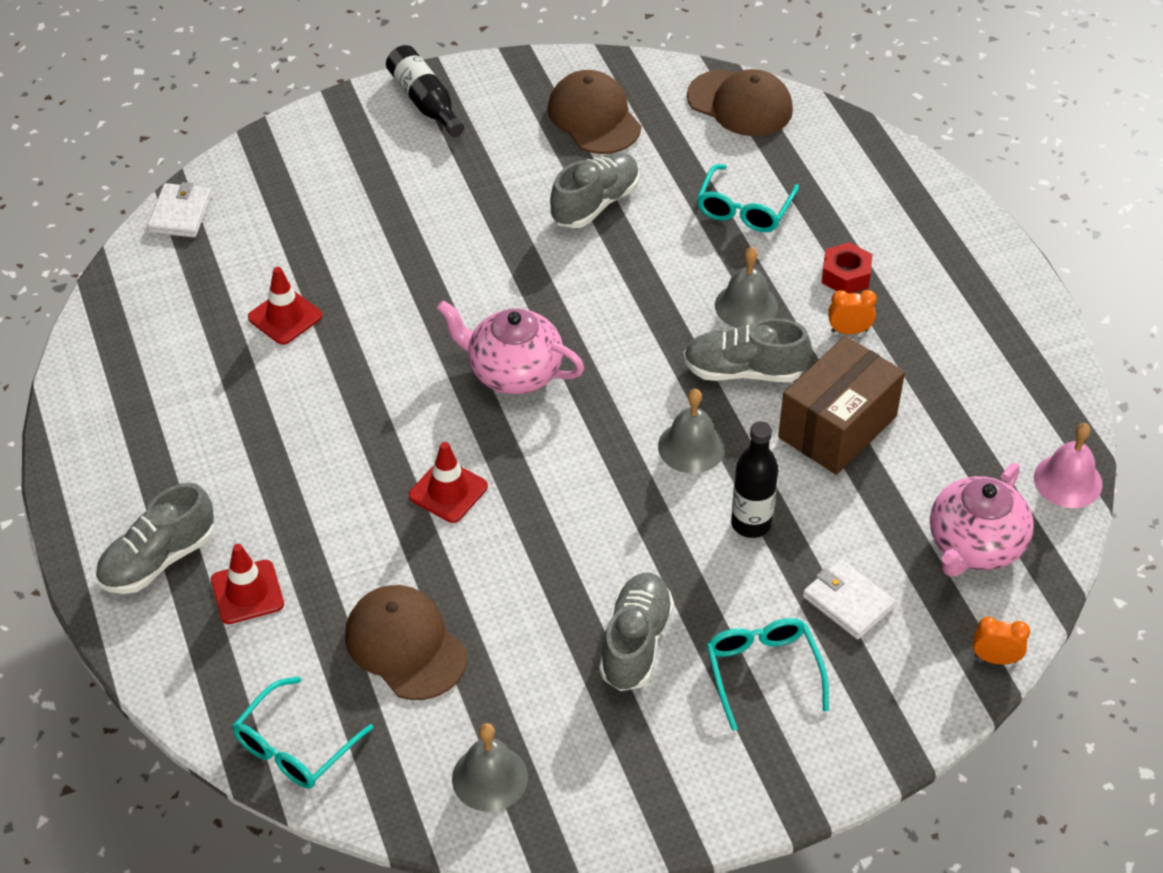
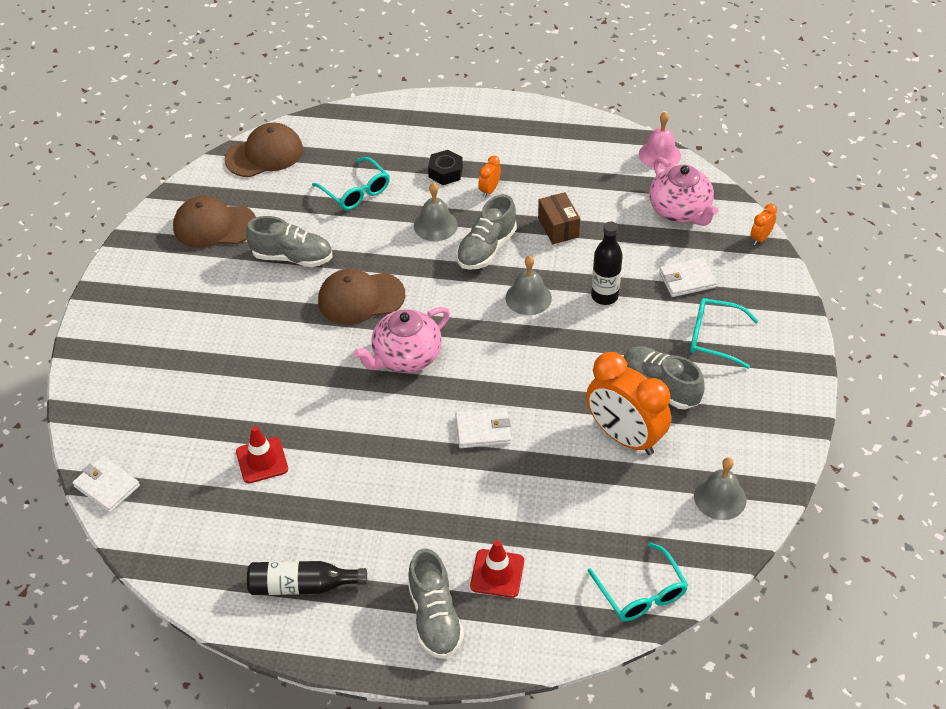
camera: 60 degrees left, 0 degrees up
(405, 645) = (594, 501): brown cap -> brown cap (361, 298)
(425, 102) = (119, 304): black bottle -> black bottle (302, 586)
(448, 491) = (483, 430): red traffic cone -> white wallet
(526, 637) = (624, 437): none -> orange clock
(595, 204) = (292, 257): grey shoe -> grey shoe turned 120 degrees clockwise
(837, 427) = (558, 227): brown box -> brown box, size x0.59
(845, 275) = (445, 172): red nut -> black nut

